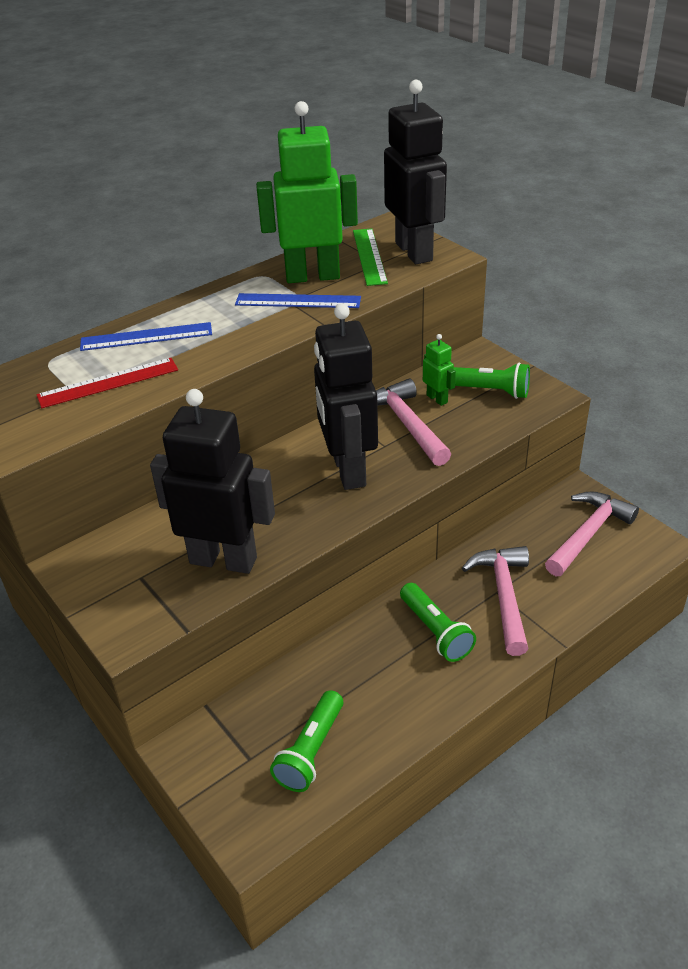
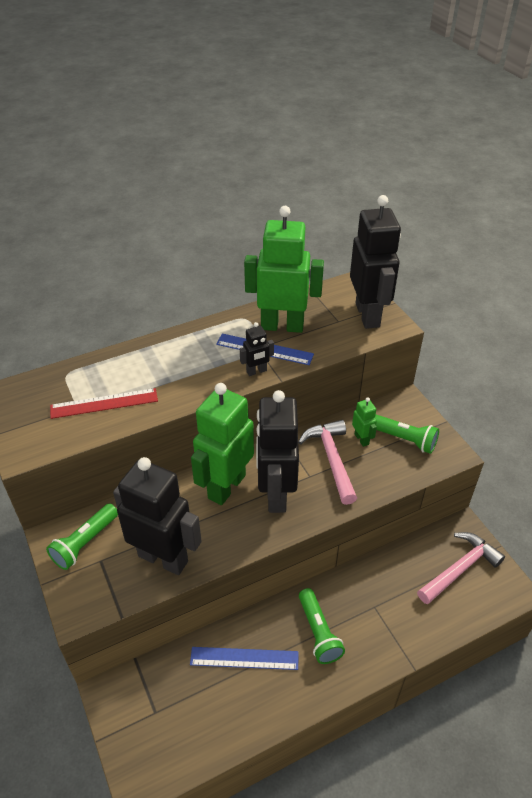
camera: 10 degrees right, 5 degrees up
(146, 337) = (143, 363): blue ruler -> blue ruler (244, 658)
(282, 473) = (226, 486): none -> green robot
(295, 323) = (256, 371): none -> black robot
(311, 751) = (200, 717): green flashlight -> green flashlight (85, 543)
(369, 256) = (331, 313): green ruler -> none
(504, 596) = (379, 612): pink hammer -> none

